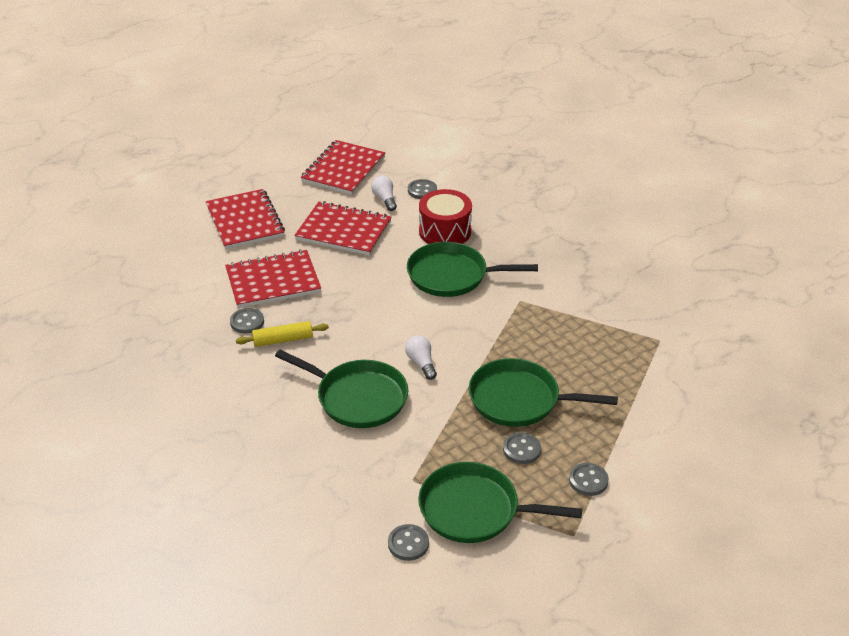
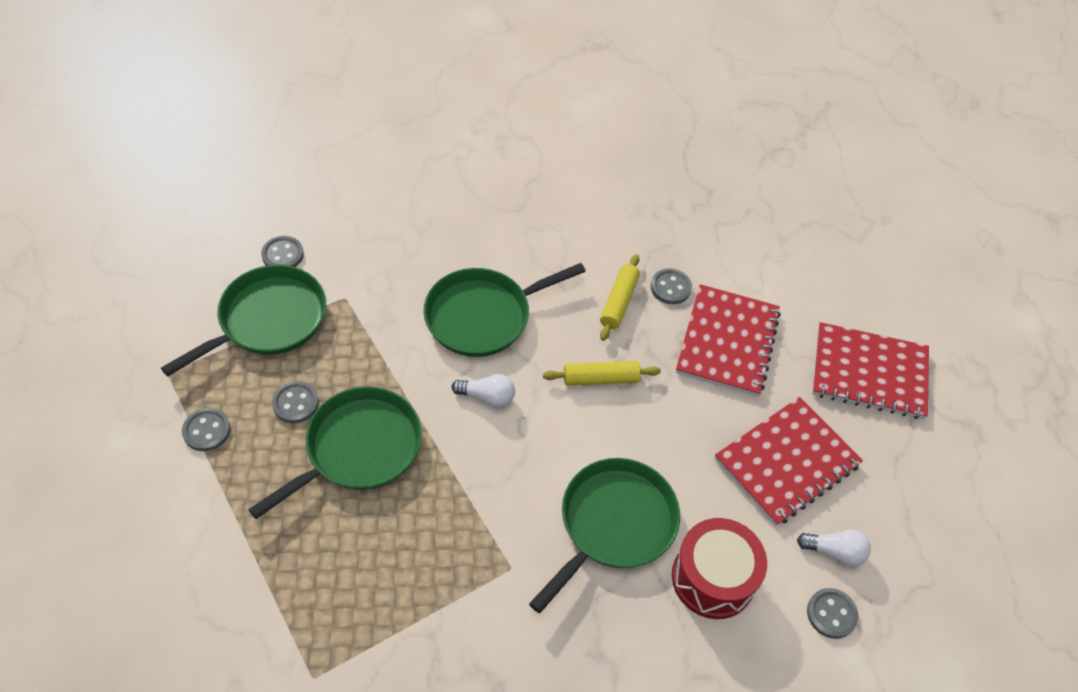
camera: 120 degrees right, 15 degrees up
(343, 169) = (941, 544): red notebook -> none
(356, 321) = (600, 378): none -> yellow rolling pin

